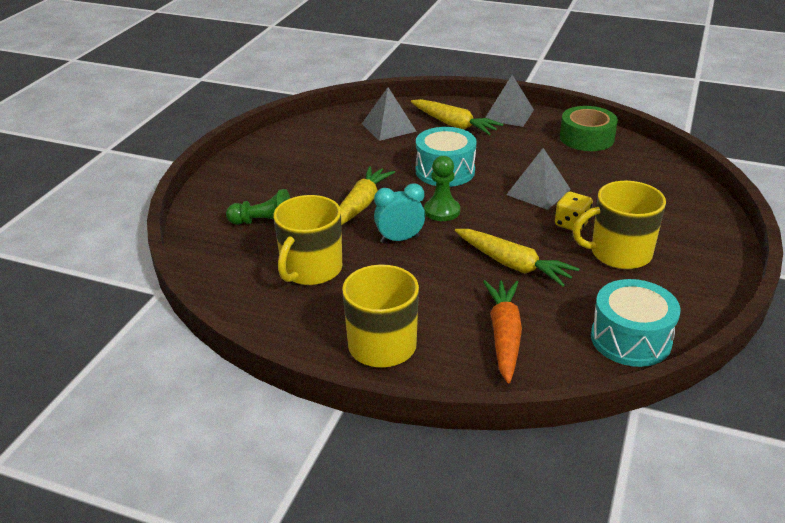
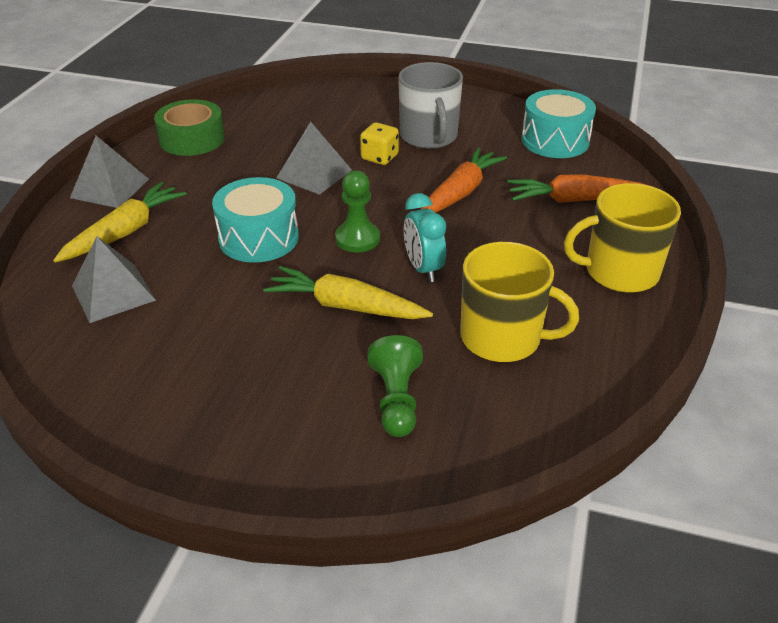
camera: 95 degrees left, 5 degrees up
(512, 264) = (459, 193): yellow carrot -> orange carrot
(619, 253) = (429, 136): yellow mug -> grey mug

